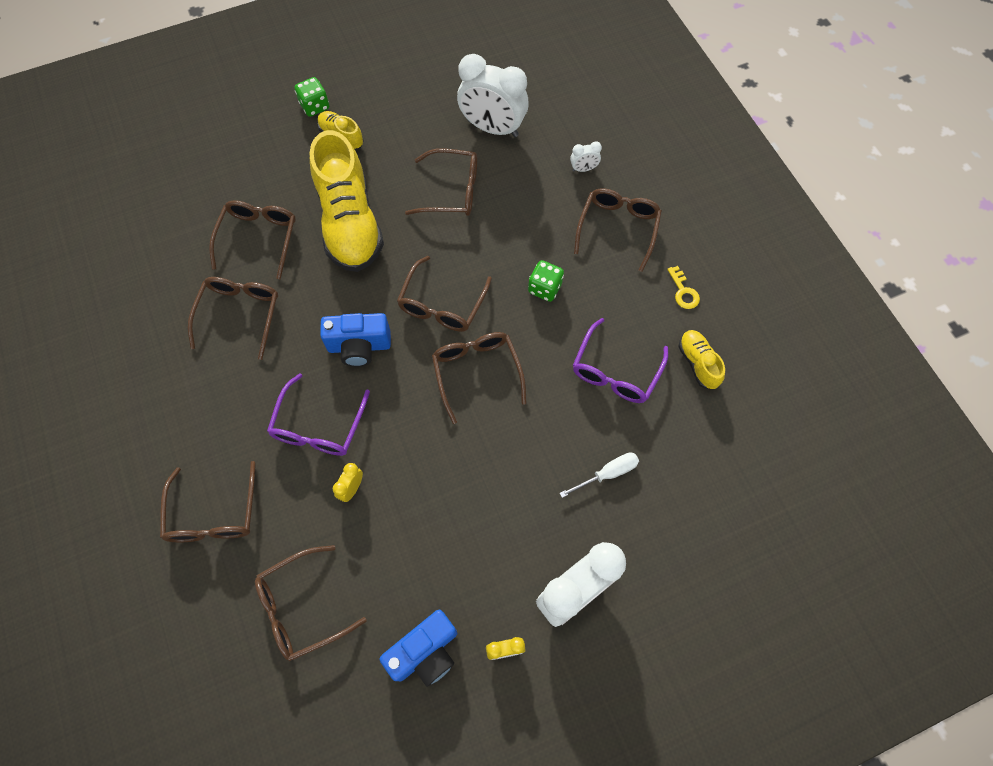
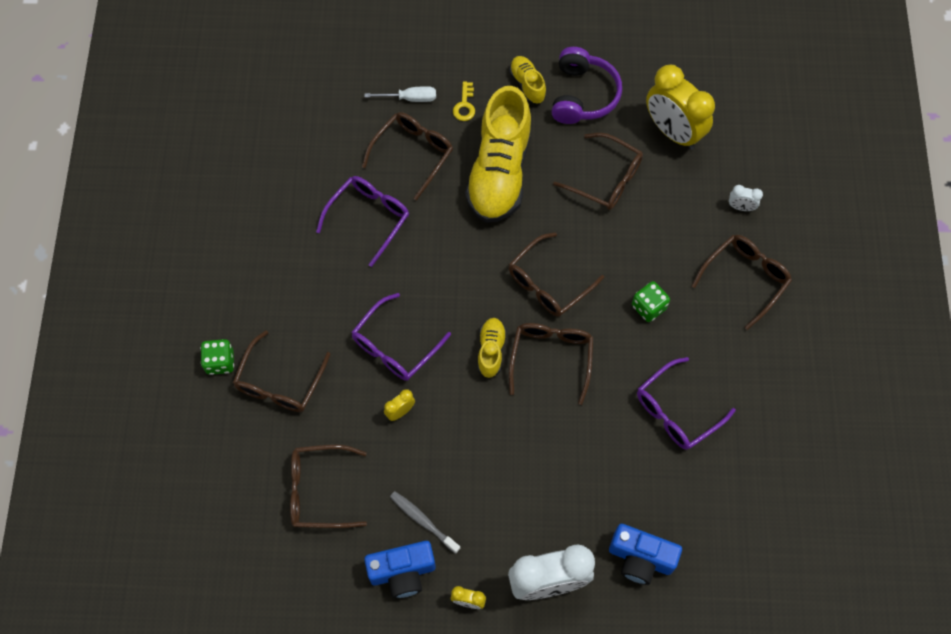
camera: 25 degrees right, 0 degrees up
(240, 315) = (369, 218): brown glasses -> purple glasses
(315, 106) = (515, 44): green dice -> green dice (220, 362)
(359, 346) = (459, 290): blue camera -> blue camera (640, 558)
(397, 127) = (583, 95): none -> purple headphones
(423, 588) = (423, 521): none -> grey toothbrush
(492, 128) = (672, 132): white clock -> yellow clock
(607, 473) = (624, 497): white screwdriver -> white screwdriver (410, 98)
(683, 291) = (777, 365): yellow key -> yellow key (464, 105)
(698, 363) = (756, 436): yellow shoe -> yellow shoe (491, 350)

